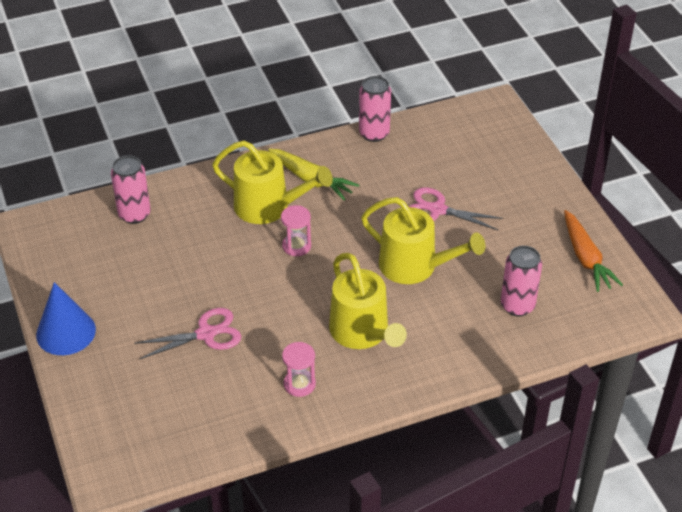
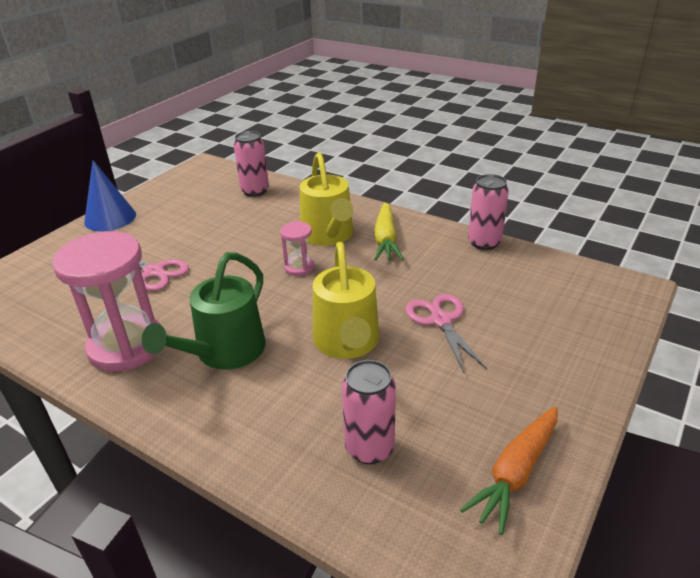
camera: 55 degrees right, 10 degrees down
(299, 384) = (127, 346): pink hourglass -> pink hourglass, size x2.14
(362, 332) = (225, 352): yellow watering can -> green watering can

